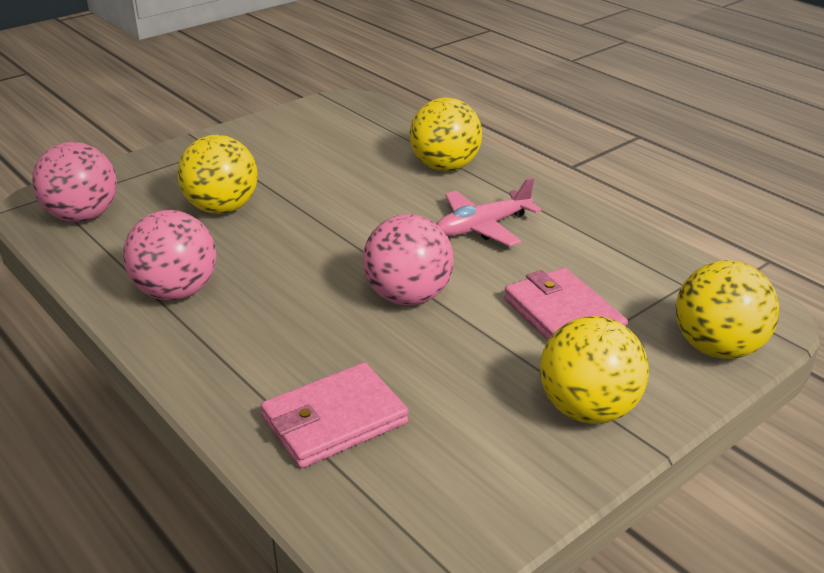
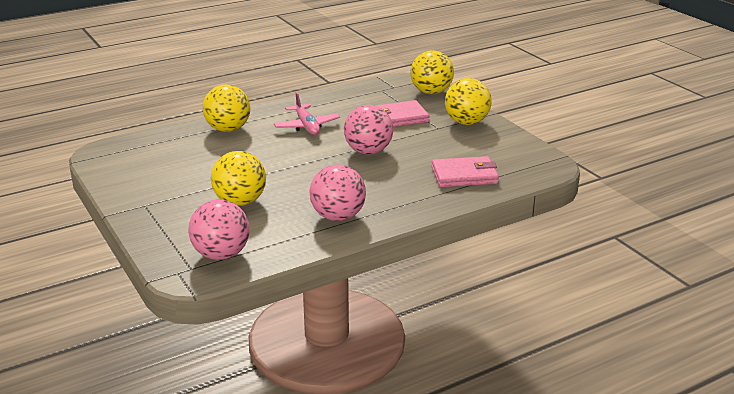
camera: 80 degrees left, 5 degrees down
(334, 420) = (464, 175): pink wallet -> pink wallet turned 75 degrees counterclockwise

